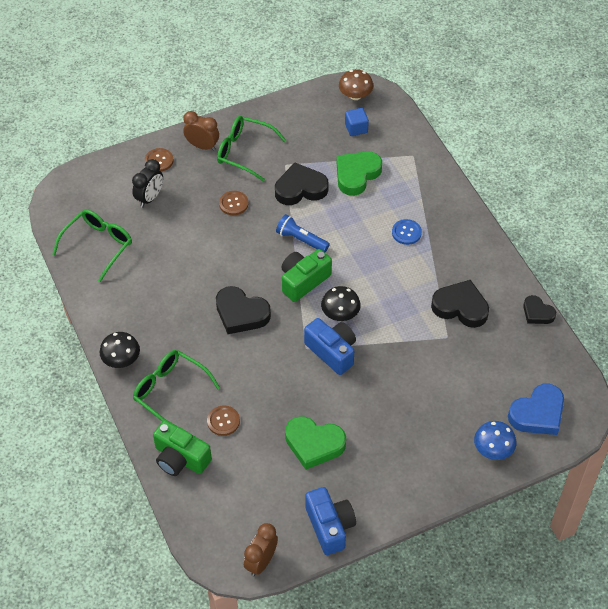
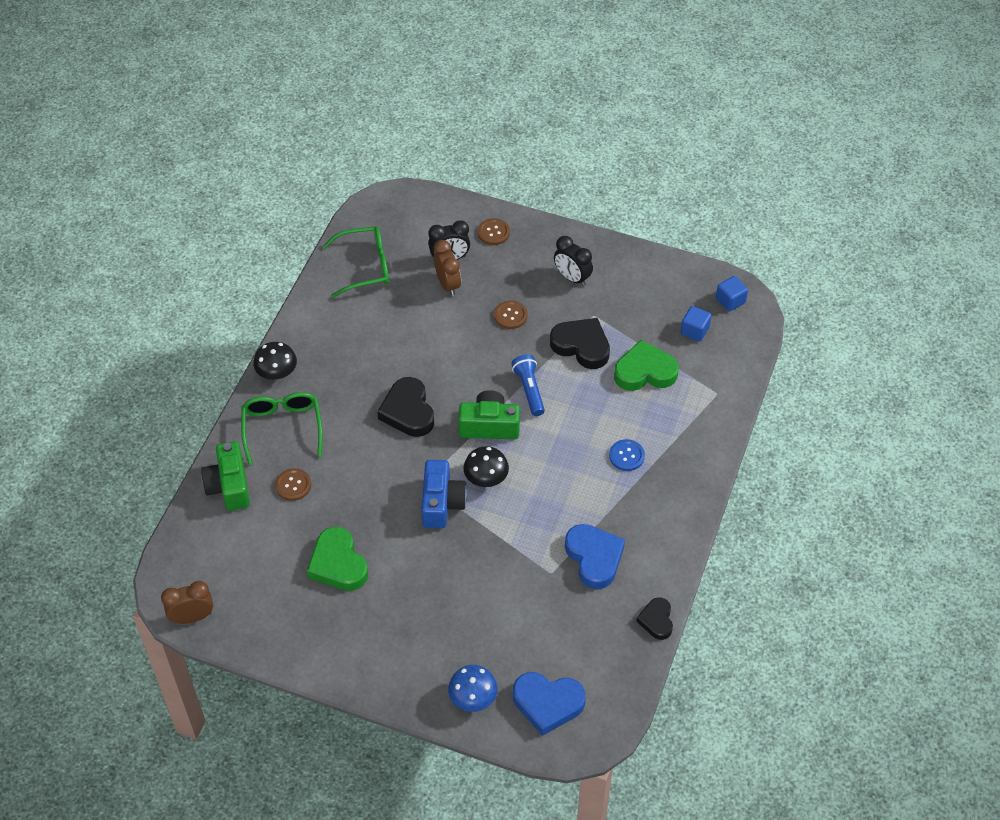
camera: 45 degrees right, 0 degrees up
(202, 146) = (543, 247): brown clock -> brown clock (448, 284)
(244, 152) = (572, 278): green glasses -> black clock
(330, 526) = (272, 638): blue camera -> none
(355, 95) = (730, 300): brown mushroom -> blue cube
(460, 307) = (594, 558): black heart -> blue heart

